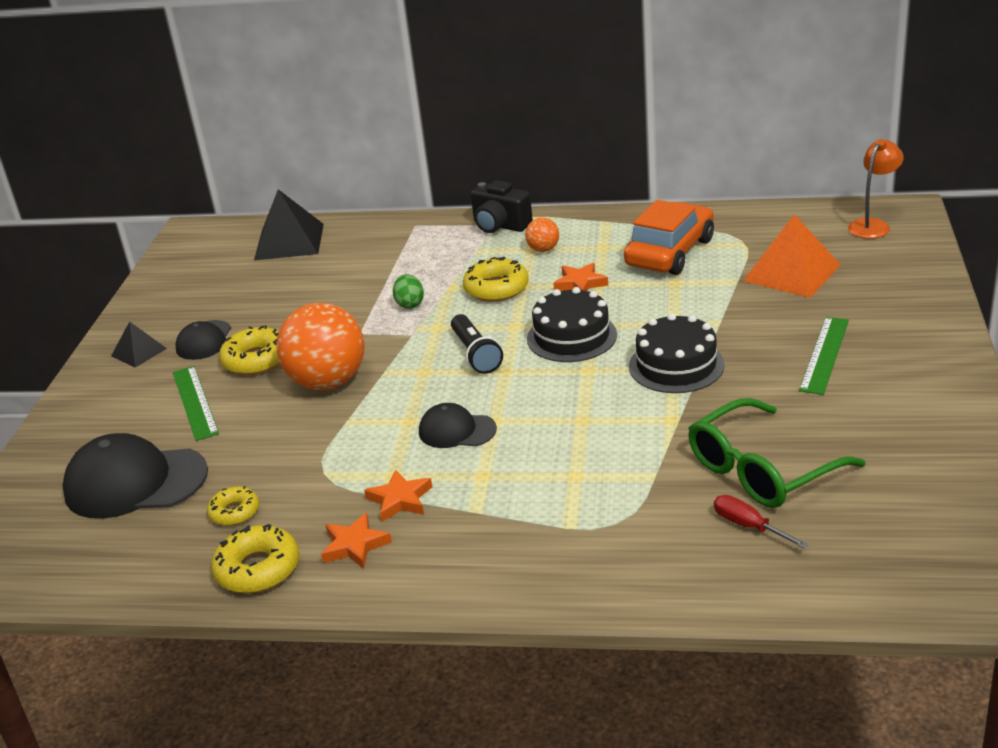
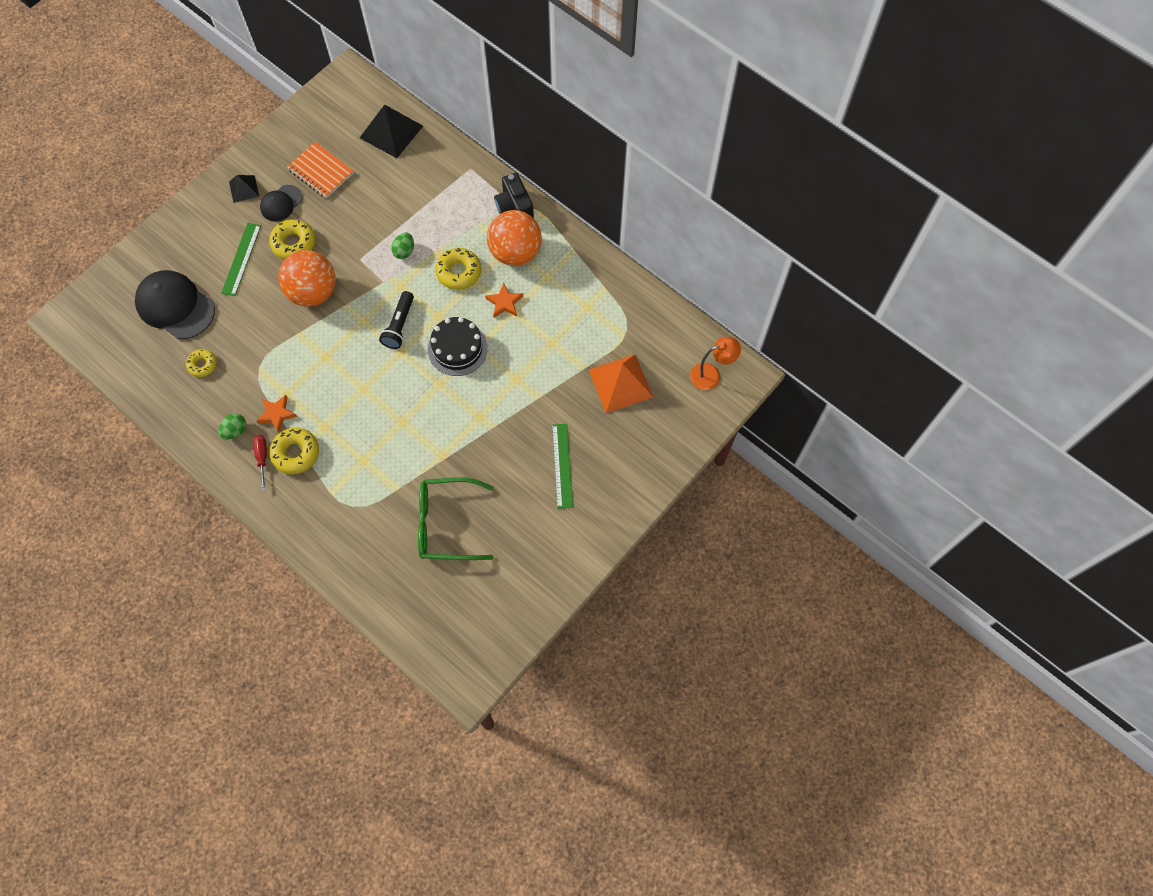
camera: 30 degrees right, 35 degrees up
(231, 299) = (321, 171): none -> orange notebook
(258, 569) = (186, 414): yellow donut -> yellow donut (296, 453)
(354, 545) = (235, 430): orange star -> green egg
(457, 430) = (340, 382): black cap -> none
(543, 249) = (515, 252): orange ball -> orange ball, size x2.21
(670, 252) = (577, 311): orange car -> none
(676, 365) = (484, 415): black cake -> none
(749, 526) = (404, 555): red screwdriver -> red screwdriver (262, 458)
(824, 354) = (562, 465): green ruler -> green ruler turned 60 degrees counterclockwise

